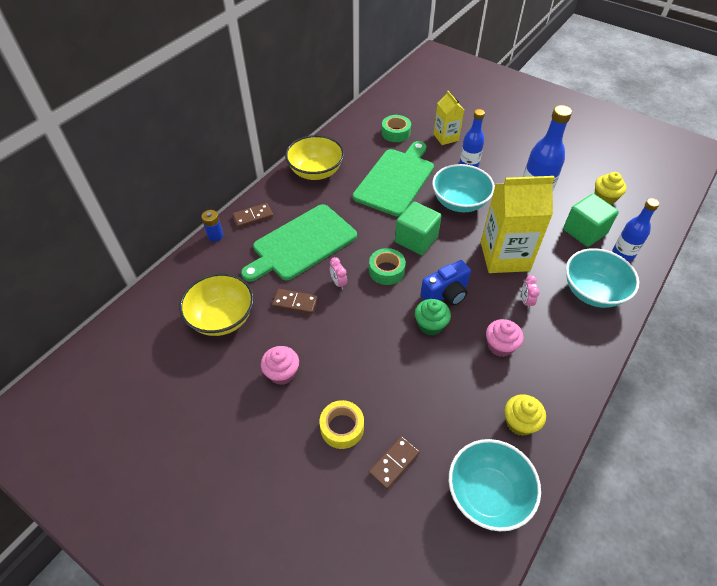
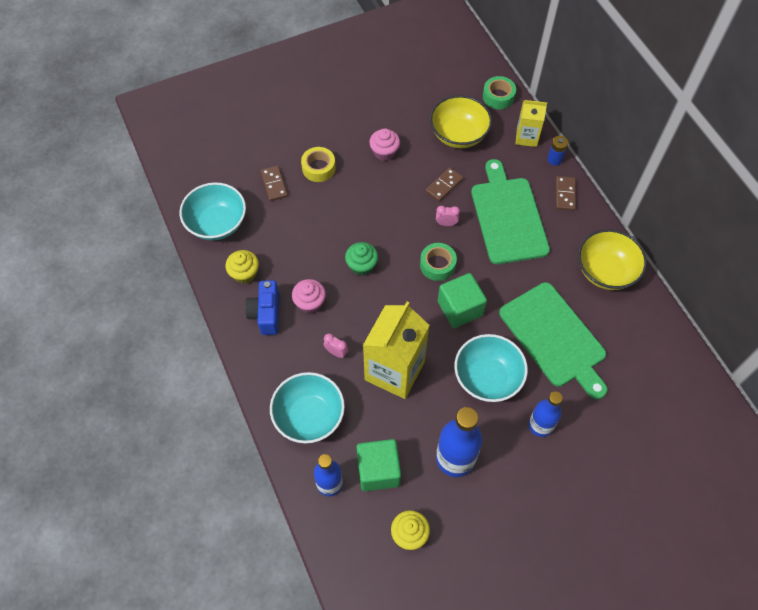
camera: 120 degrees right, 10 degrees up
(396, 133) = (637, 382): green tape -> green tape (498, 97)
(446, 137) = (602, 432): yellow carton -> yellow carton (526, 137)
(446, 294) = (384, 295): blue camera -> blue camera (266, 314)

